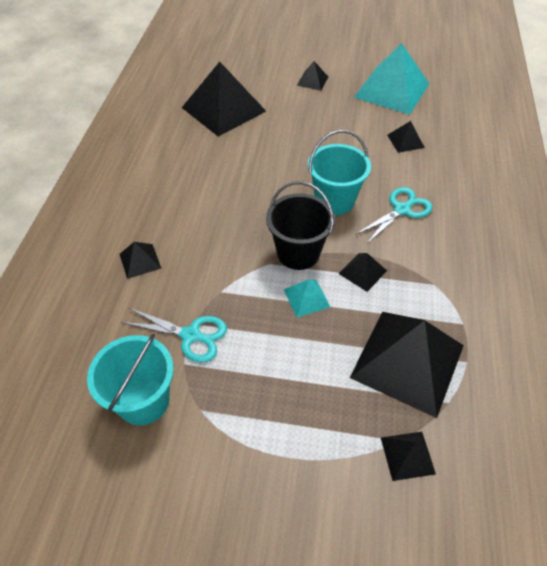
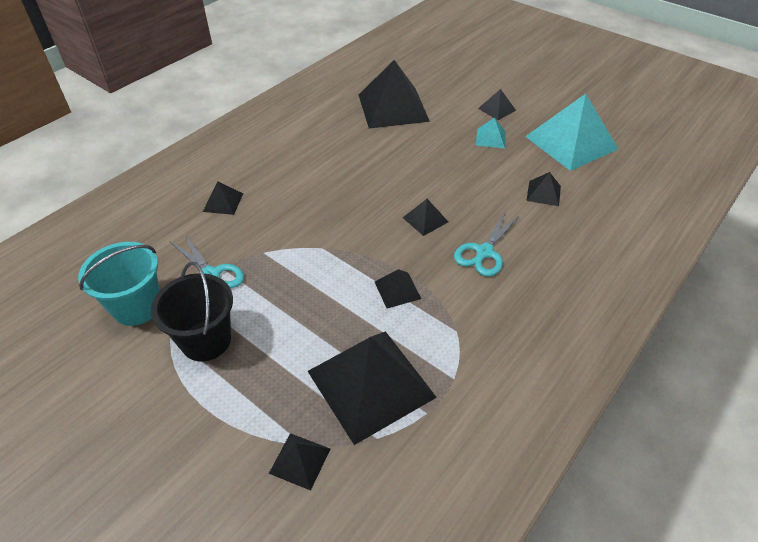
camera: 30 degrees right, 5 degrees down
(298, 253) = (353, 249): black bucket -> black bucket (206, 340)
(306, 298) = (328, 289): turquoise pyramid -> turquoise pyramid (490, 138)
(334, 201) = (425, 219): turquoise bucket -> black pyramid
(402, 209) = (484, 252): turquoise scissors -> turquoise scissors turned 135 degrees clockwise

